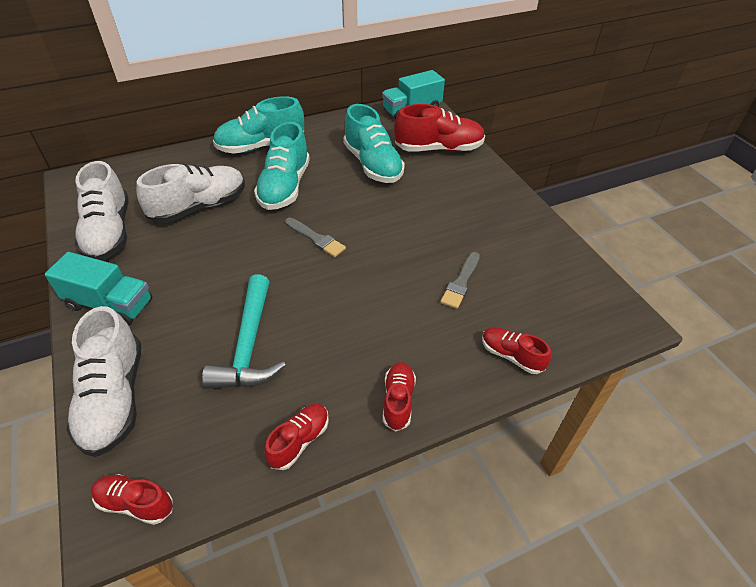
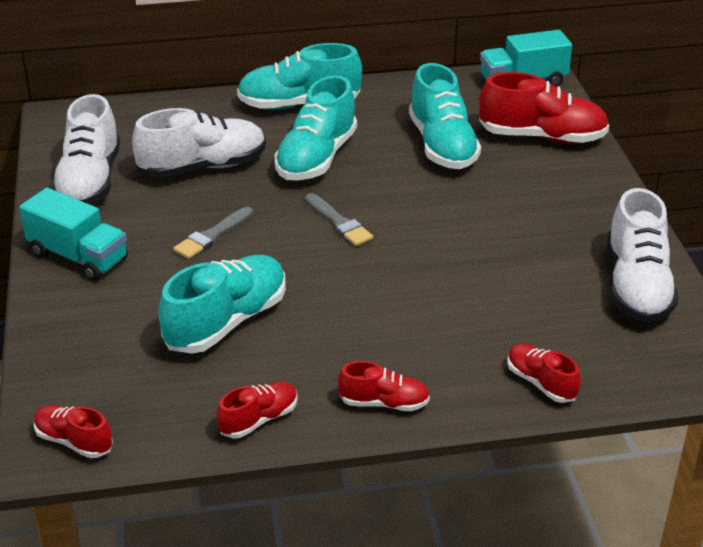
camera: 15 degrees right, 10 degrees down
(114, 398) = (68, 347): white shoe -> white shoe (636, 286)
(249, 345) = (226, 322): turquoise hammer -> turquoise shoe
(398, 401) = (384, 403): red shoe -> red shoe turned 75 degrees clockwise
(461, 282) = (508, 297): grey brush -> grey brush (212, 235)

